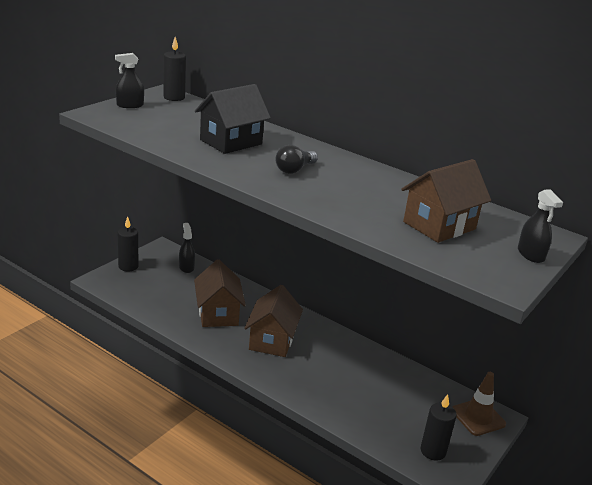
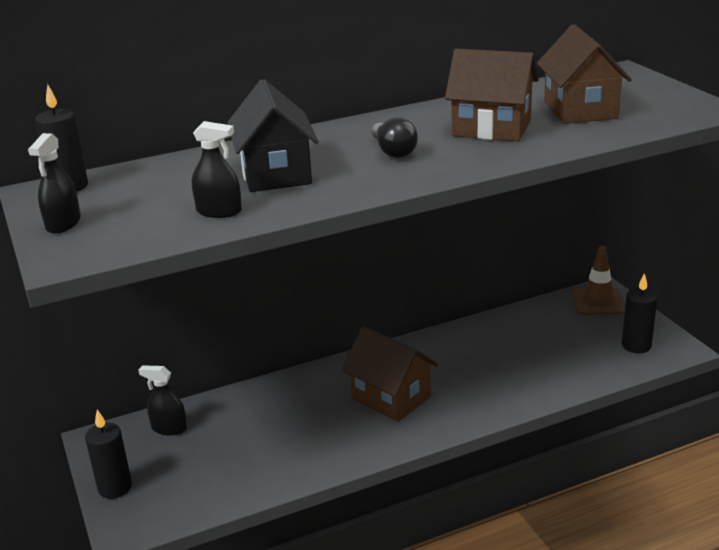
camera: 55 degrees left, 0 degrees up
(218, 314) = (303, 427): brown house -> brown house (491, 128)
(530, 254) = (656, 87): black spray bottle -> black spray bottle (219, 211)

